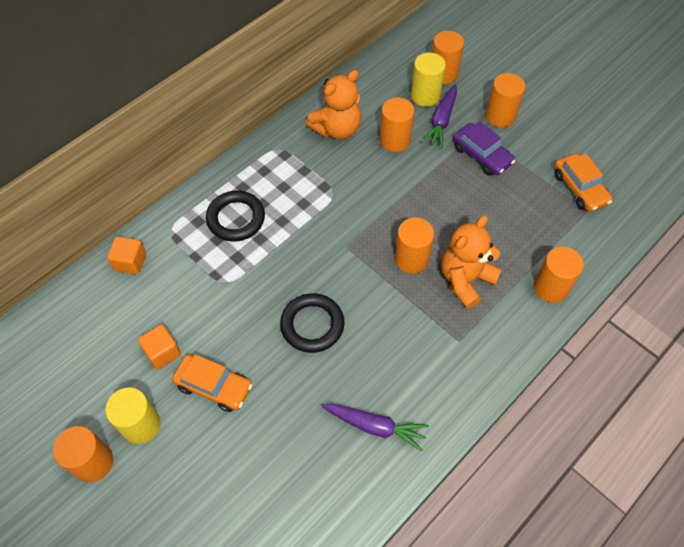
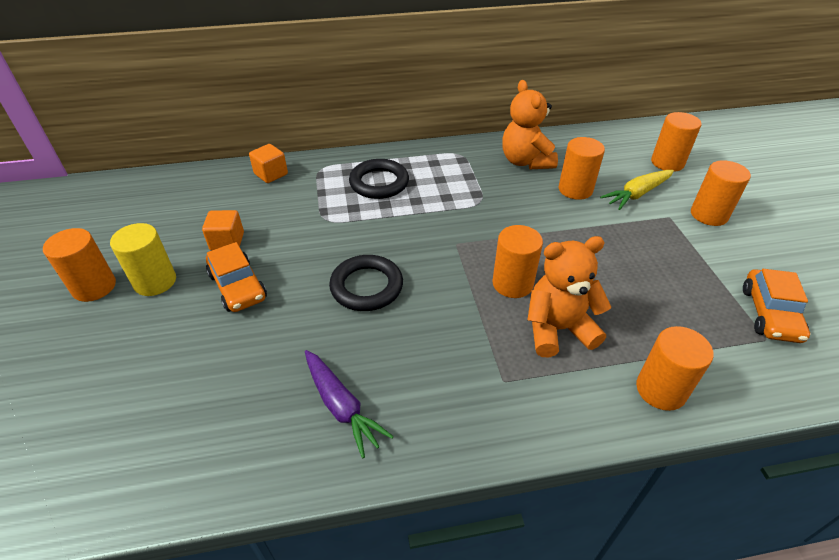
camera: 35 degrees right, 15 degrees down
(337, 129) = (525, 161): orange teddy bear -> orange teddy bear turned 75 degrees clockwise
(425, 95) = (635, 171): yellow cylinder -> none
(441, 121) = (637, 194): purple carrot -> yellow carrot
(481, 155) = (662, 236): purple car -> none

